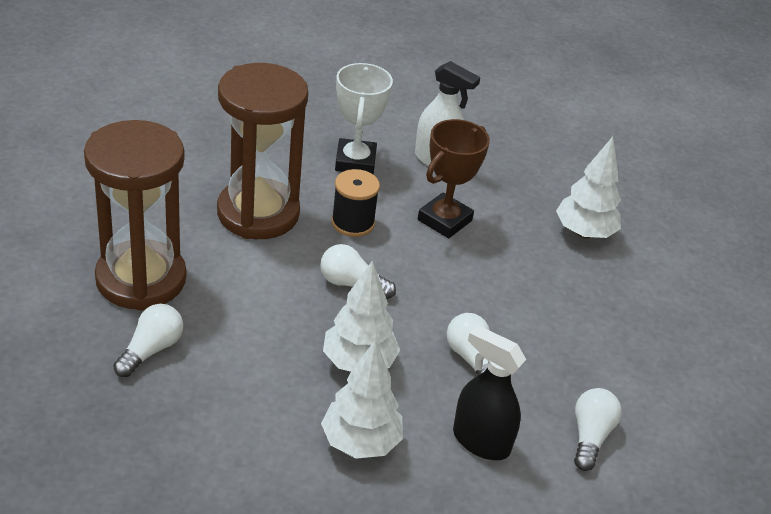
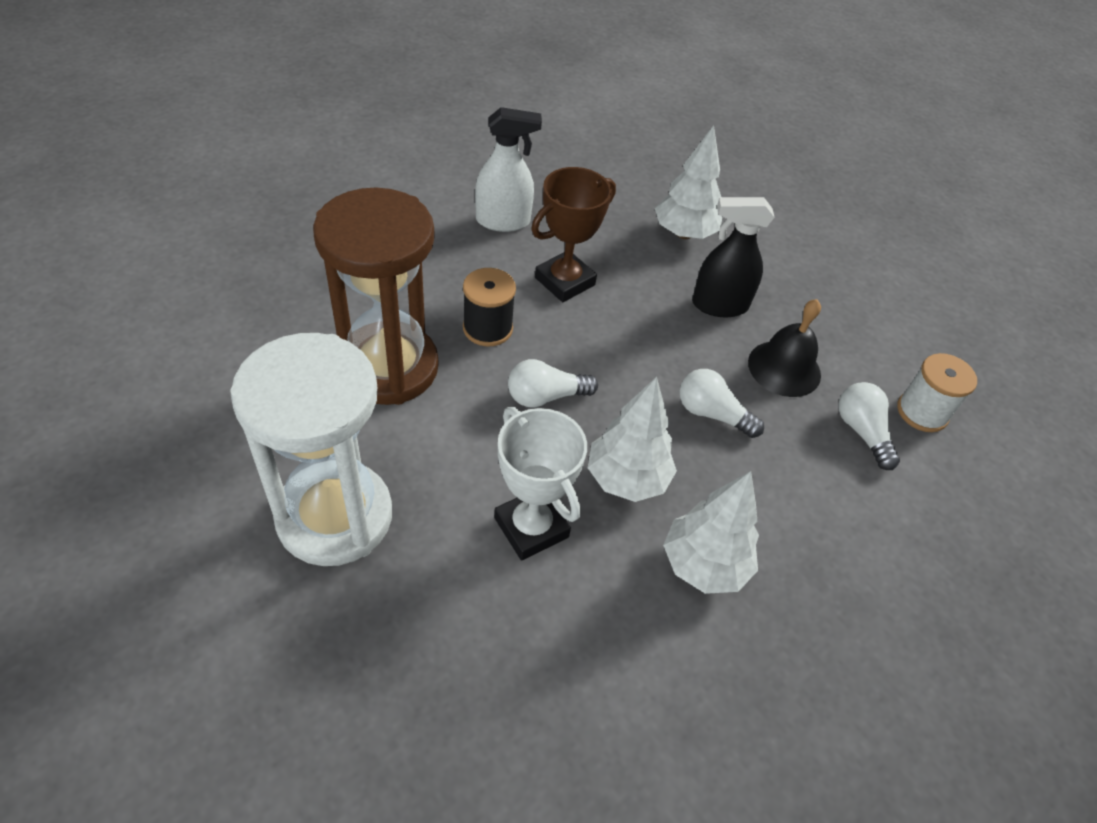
camera: 35 degrees left, 10 degrees up
(141, 279) = (335, 516): brown hourglass -> white hourglass
(151, 350) = (421, 596): white light bulb -> none
(355, 162) = (431, 259): white trophy -> white trophy (531, 527)
(444, 220) = (564, 281): brown trophy -> brown trophy turned 45 degrees clockwise
(480, 441) = (792, 494): black spray bottle -> black spray bottle (719, 305)
(569, 362) = (784, 368): none -> black bell
(664, 453) = (922, 412): none -> white spool

